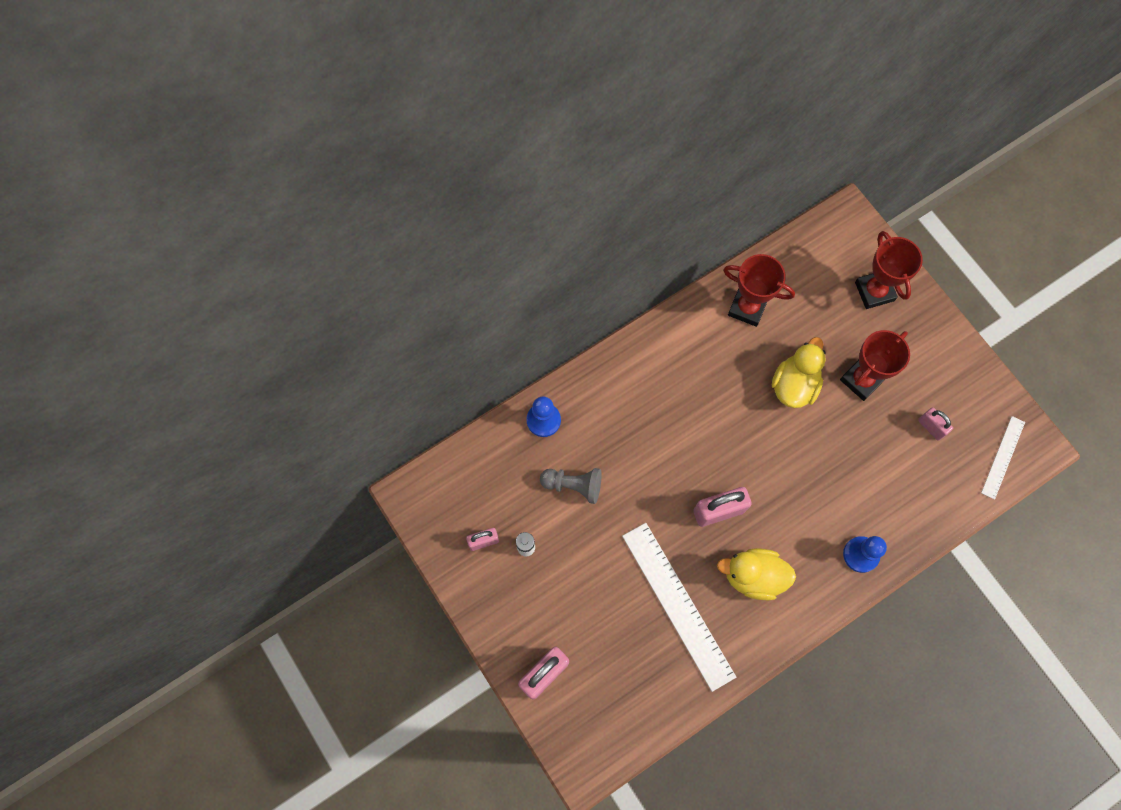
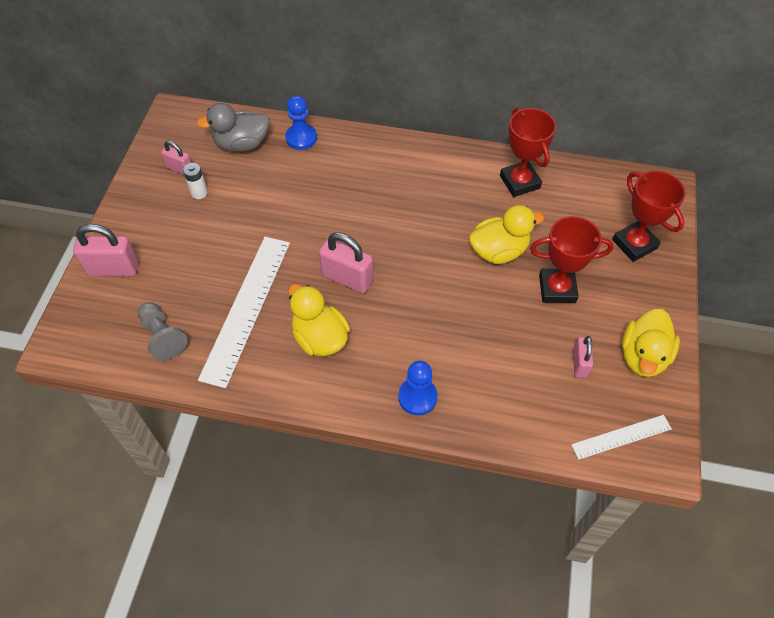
camera: 45 degrees right, 15 degrees down
(504, 471) = (242, 144): none -> grey duck
(574, 485) = (272, 185): grey pawn -> grey pawn (163, 336)
(874, 291) = (634, 244): red trophy -> red trophy turned 60 degrees counterclockwise
(961, 382) = (643, 356): none -> yellow duck

